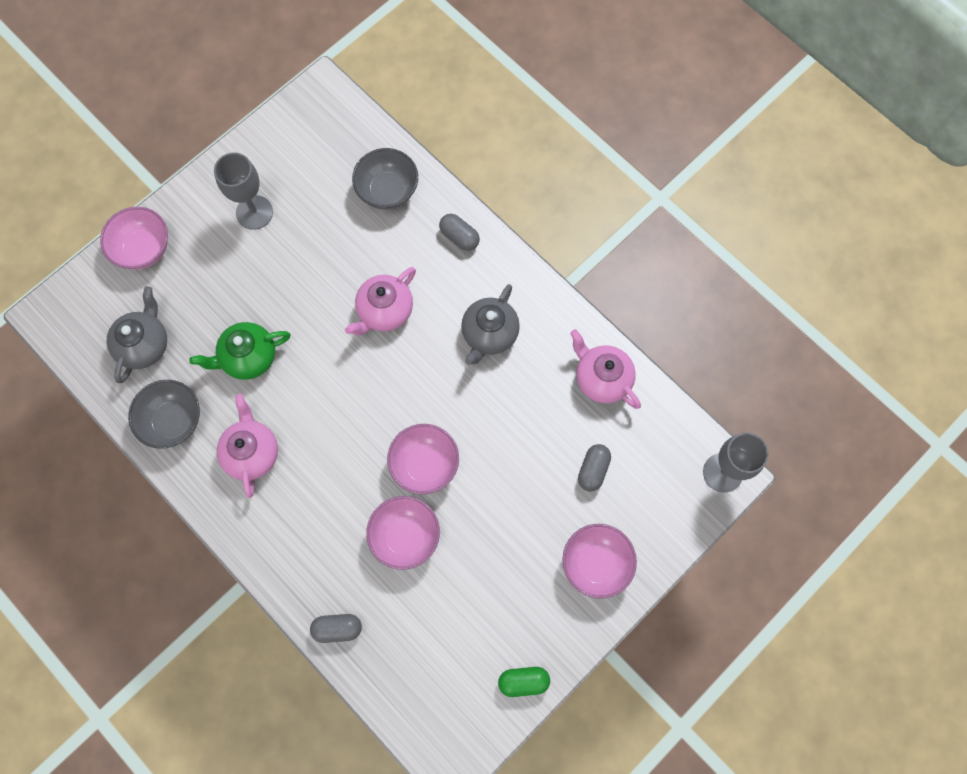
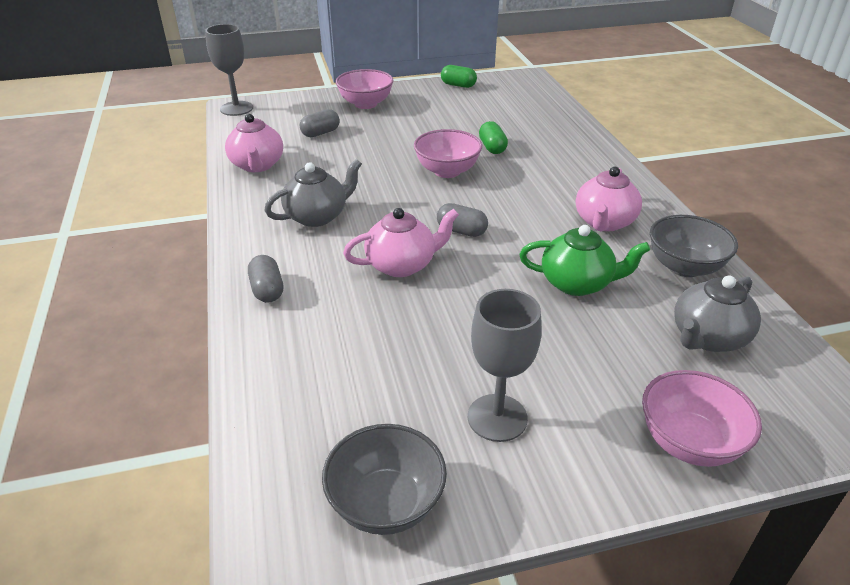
camera: 150 degrees left, 35 degrees down
(337, 628) = (574, 129): grey capsule -> grey capsule (461, 231)
(387, 191) = (302, 365): grey bowl -> grey bowl (386, 503)
(405, 536) = (492, 147): pink bowl -> green capsule

